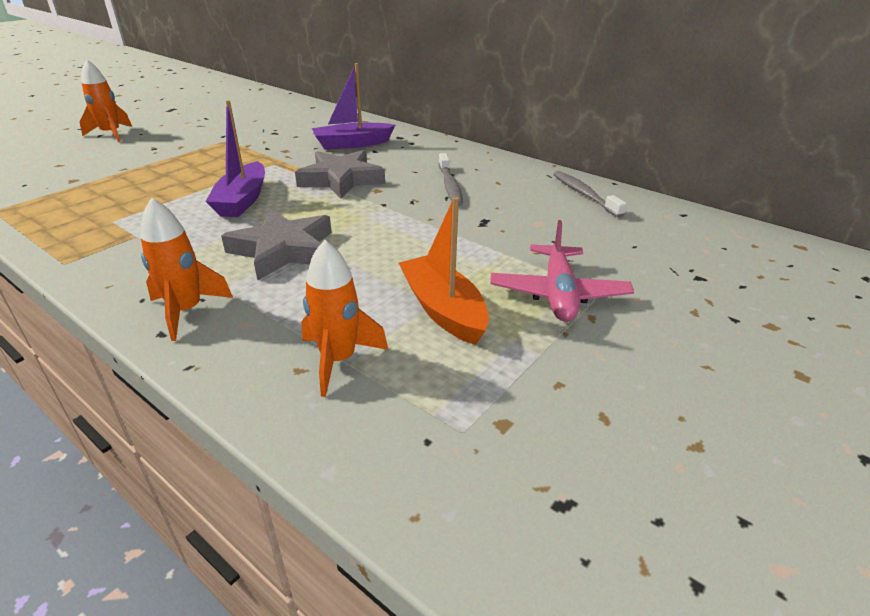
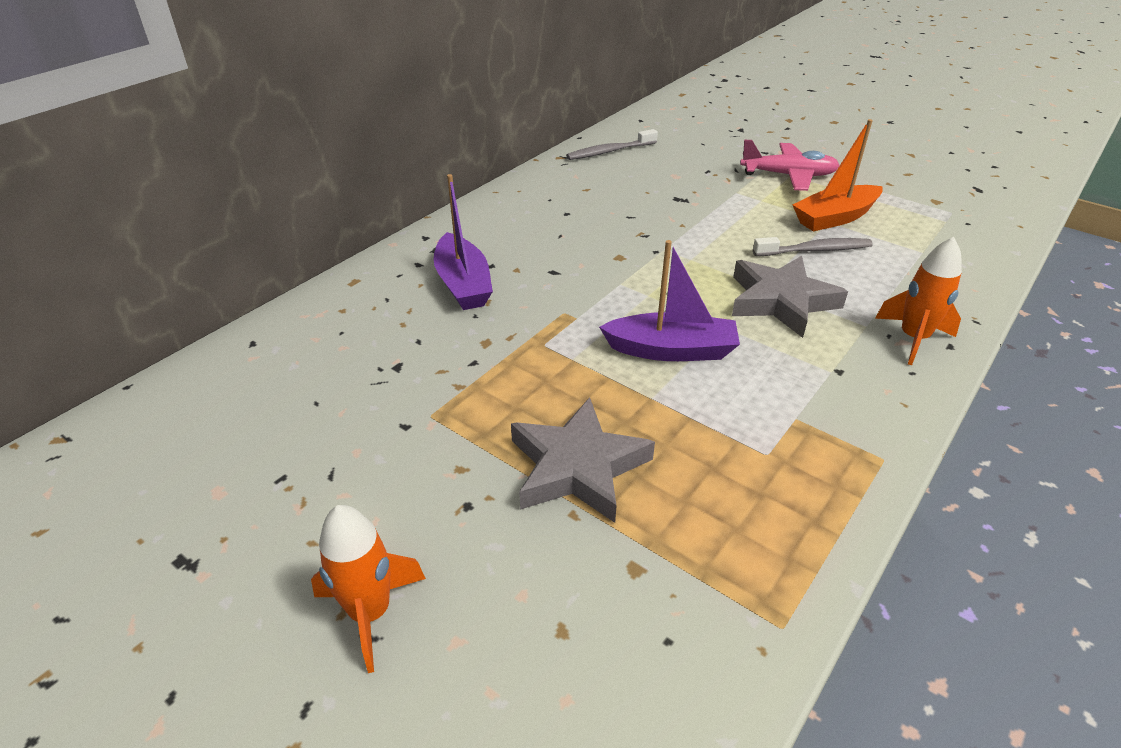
camera: 90 degrees left, 5 degrees up
(338, 360) = (921, 256): orange rocket -> none
(341, 179) = (593, 282): grey star -> grey star (577, 467)
(450, 186) = (600, 214): grey toothbrush -> grey toothbrush (815, 250)

